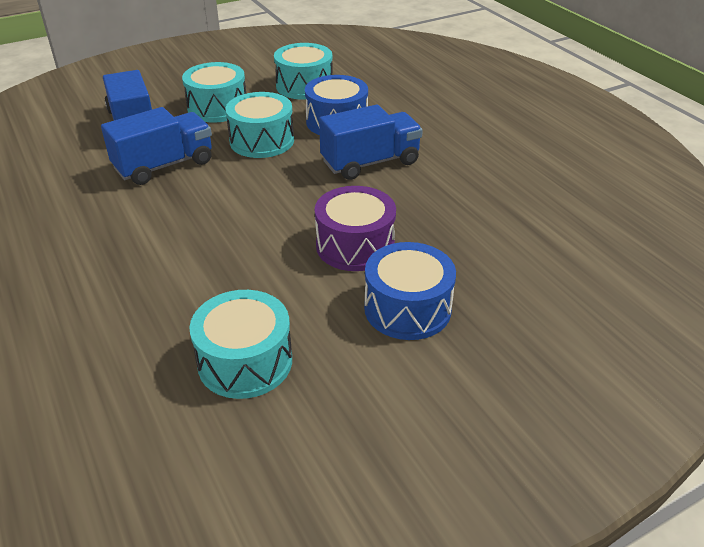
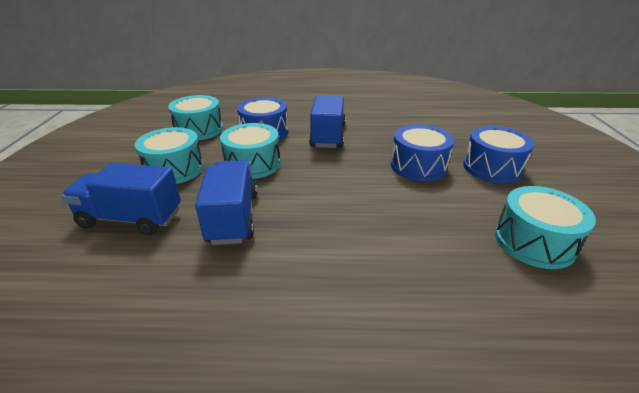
camera: 60 degrees left, 5 degrees down
(355, 245) = (418, 166): purple drum -> blue drum

